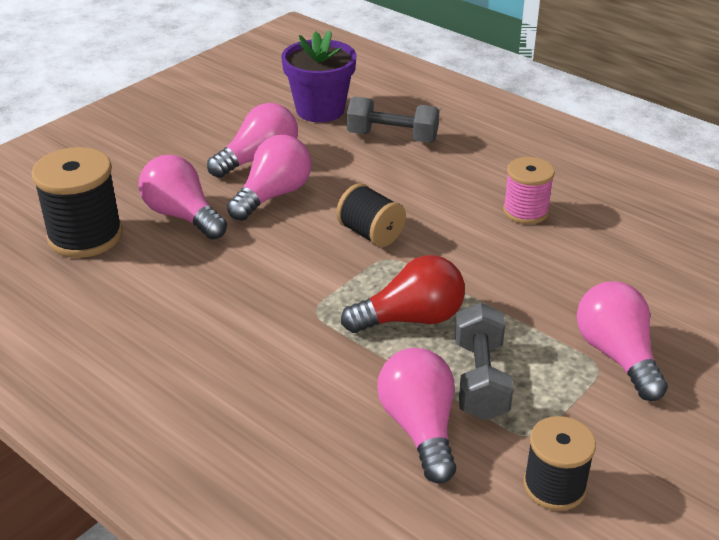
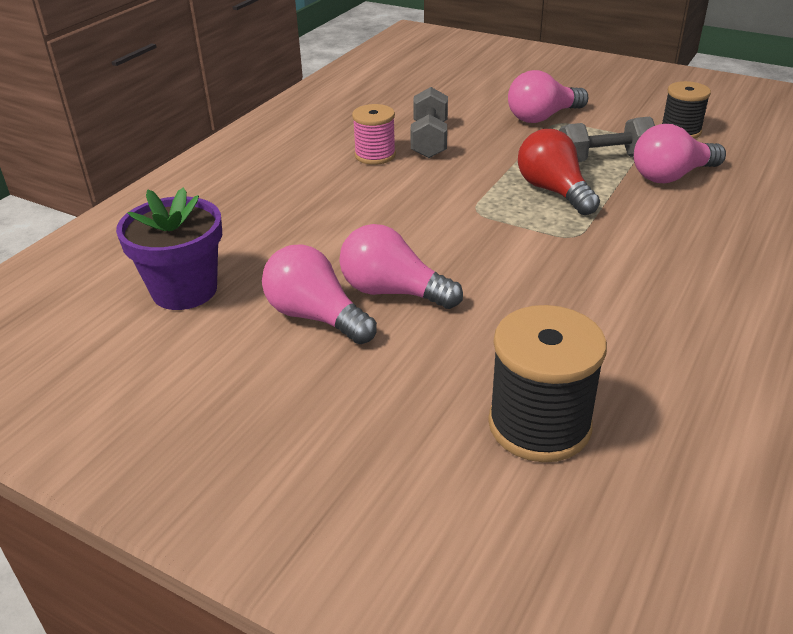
camera: 100 degrees left, 0 degrees up
(182, 216) = (460, 351): pink light bulb -> none
(370, 234) = (441, 223): black spool -> none
(392, 137) = (250, 232): grey dumbbell -> grey dumbbell (429, 140)

